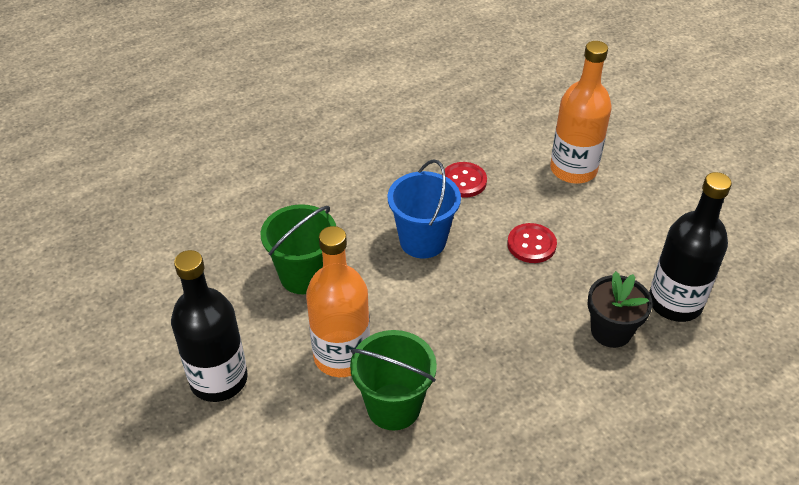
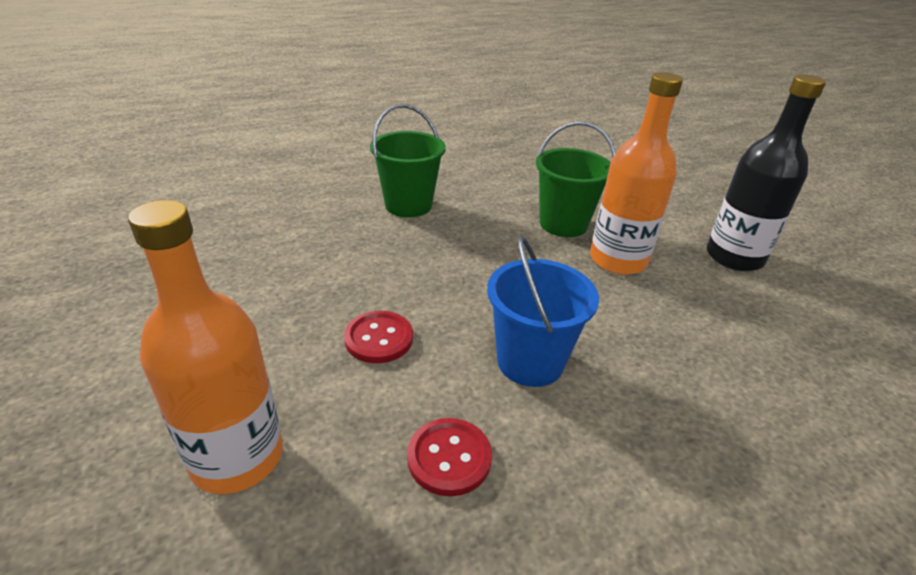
camera: 175 degrees left, 10 degrees down
(304, 275) = (686, 337): green bucket -> green bucket (408, 205)
(611, 331) = (337, 248): black flower pot -> none
(675, 302) = (249, 261): black bottle -> none

